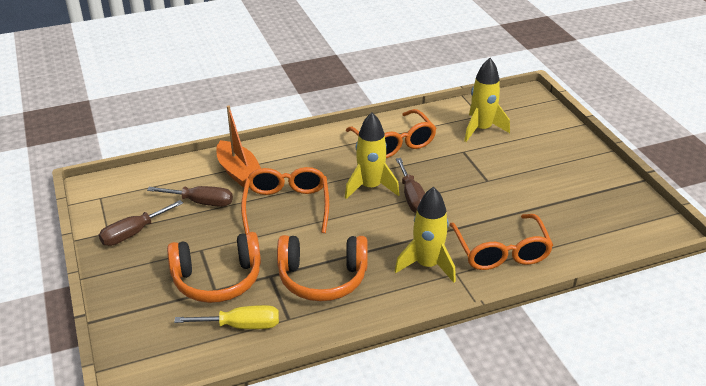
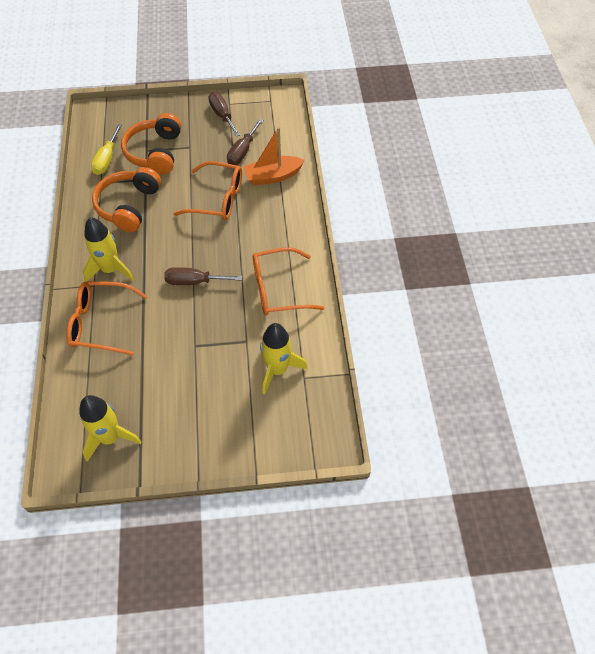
camera: 105 degrees right, 20 degrees up
(370, 187) = (220, 256): yellow rocket -> yellow rocket (110, 437)

